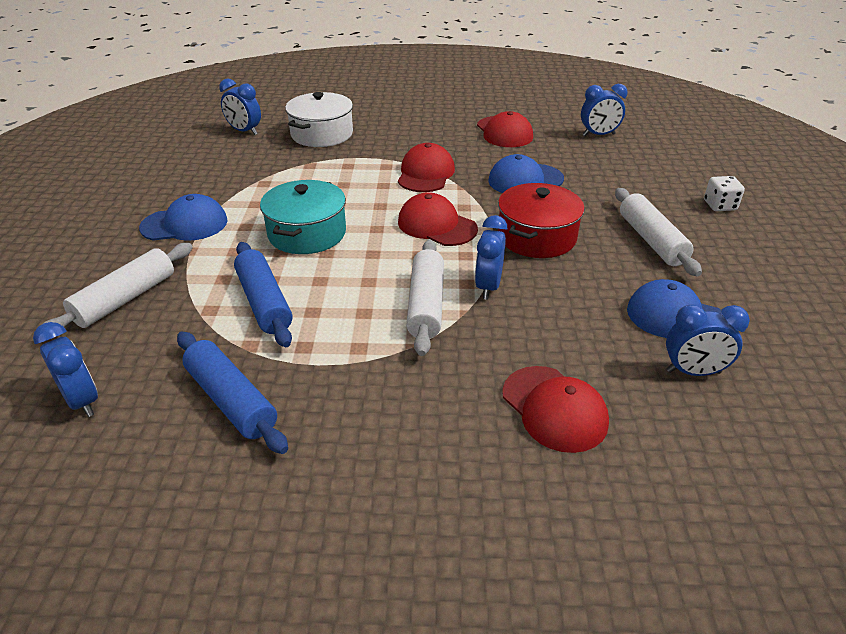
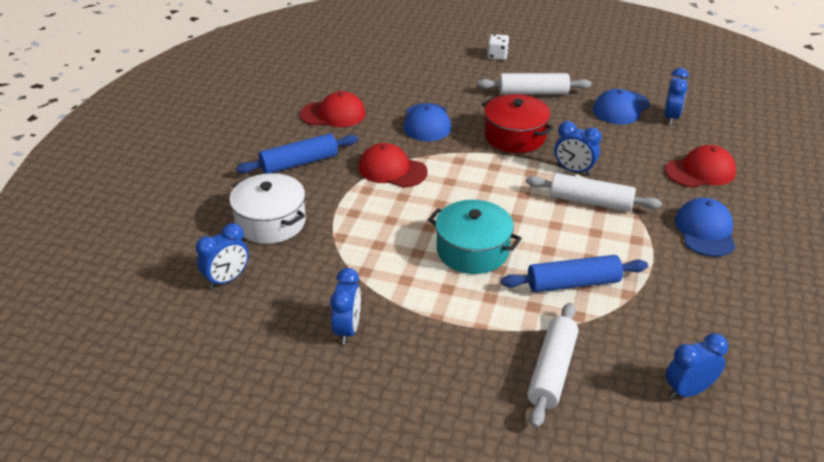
camera: 75 degrees left, 0 degrees up
(125, 299) = (552, 371): white rolling pin -> white rolling pin turned 60 degrees clockwise
(185, 224) = (428, 331): blue cap -> blue cap (705, 231)
(231, 400) = (689, 306): blue rolling pin -> blue rolling pin (299, 163)
(436, 225) = (483, 179): red cap -> none
(598, 135) = (366, 72): blue clock -> blue clock (347, 330)

